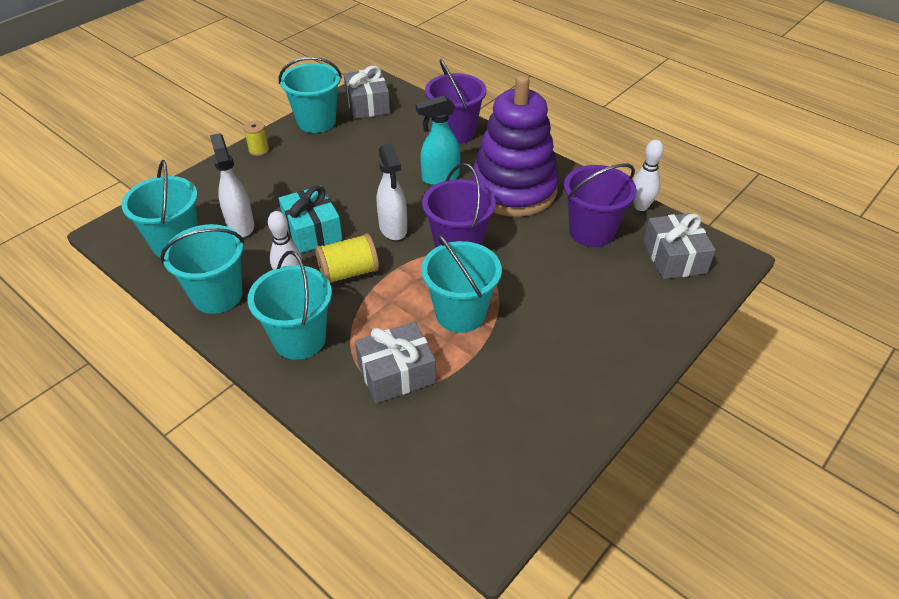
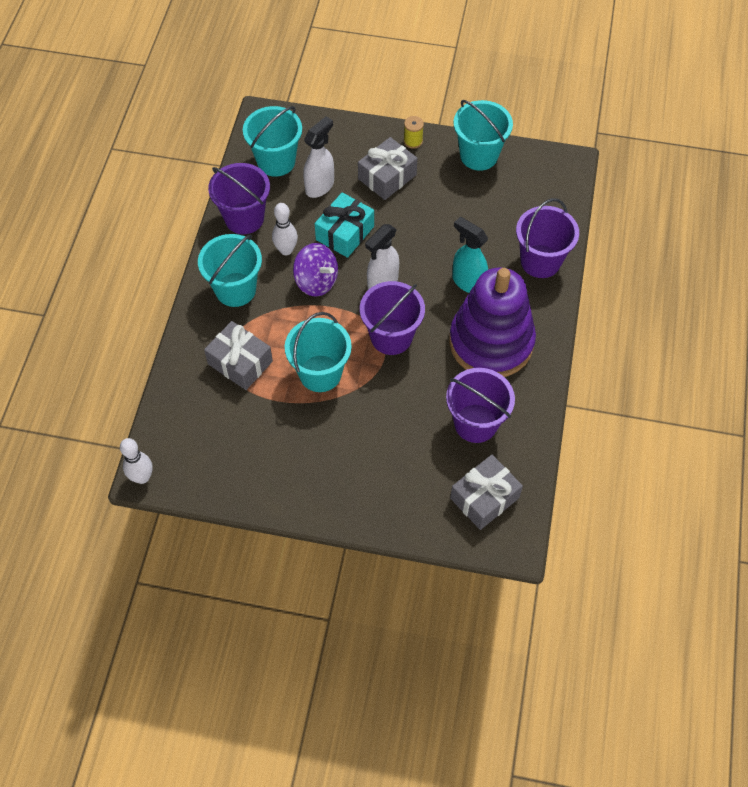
camera: 60 degrees right, 15 degrees up
(217, 295) = (244, 218): turquoise bucket -> purple bucket
(349, 272) = (316, 281): yellow spool -> purple spinning top
(367, 104) = (532, 176): grey gift -> grey gift (387, 177)
(640, 206) = (537, 448): white bowling pin -> white bowling pin (142, 477)

